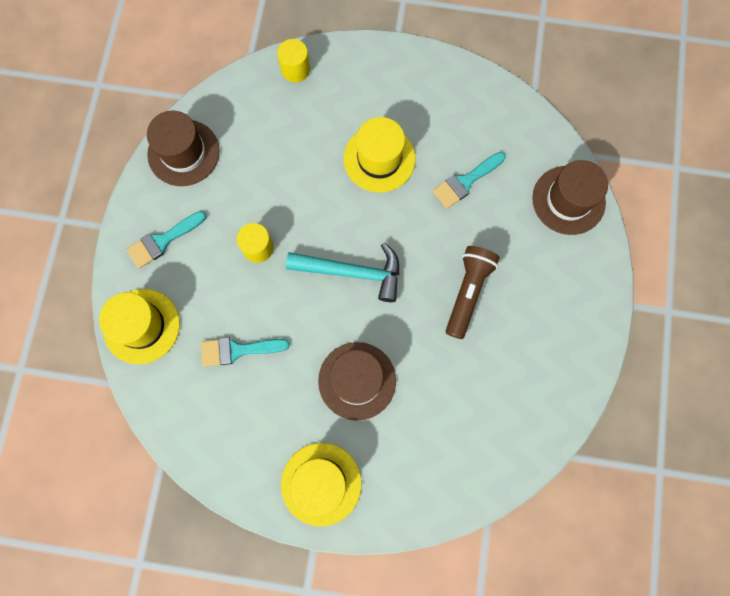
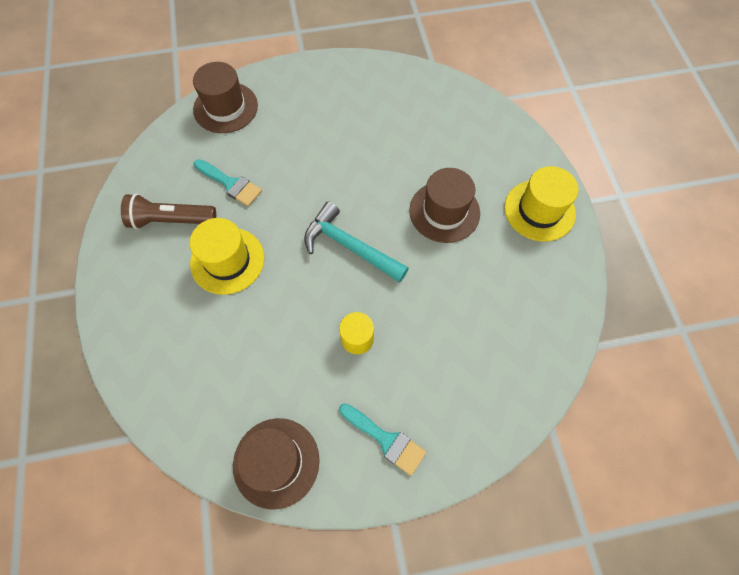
camera: 110 degrees left, 10 degrees down
(141, 326) = (483, 421): yellow hat -> none
(238, 350) = (463, 318): turquoise brush -> none
(295, 69) = (141, 377): yellow cylinder -> none
(352, 272) = (349, 246): turquoise hammer -> turquoise hammer turned 45 degrees counterclockwise
(467, 292) = (333, 155): brown flashlight -> brown flashlight (171, 220)

